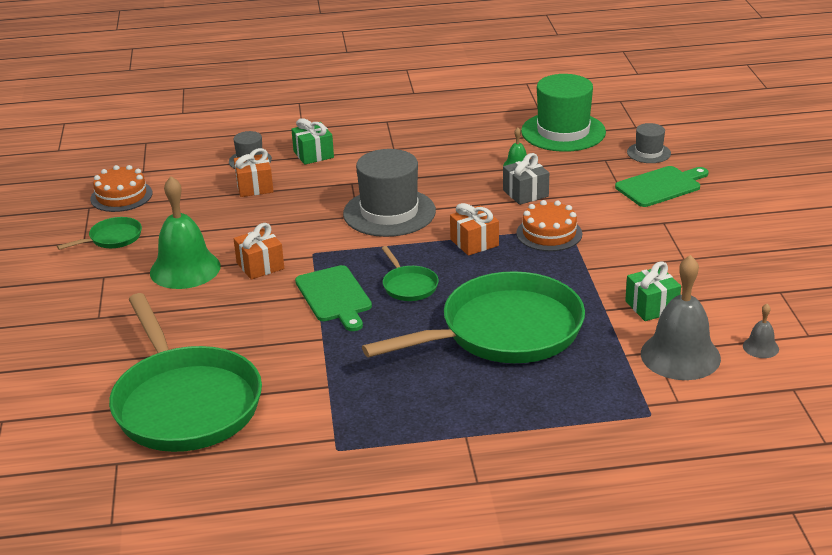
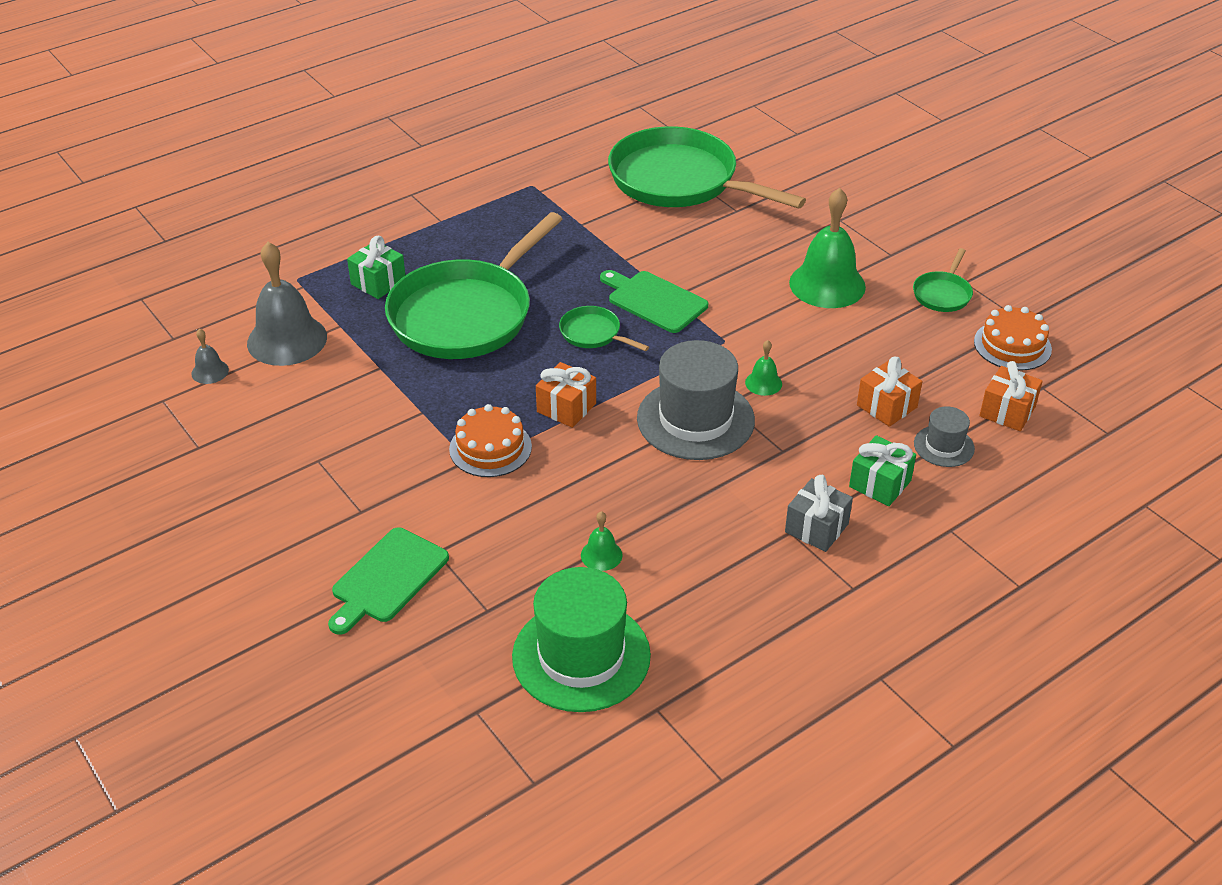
camera: 150 degrees right, 10 degrees up
(260, 266) = (760, 310): orange gift -> orange gift (1007, 411)
(318, 220) = (763, 383): none -> green bell
(525, 193) = (557, 505): grey gift -> grey gift (816, 528)
(648, 153) = (430, 648): grey hat -> none
(651, 306) = (333, 385): green gift -> green gift (378, 282)

